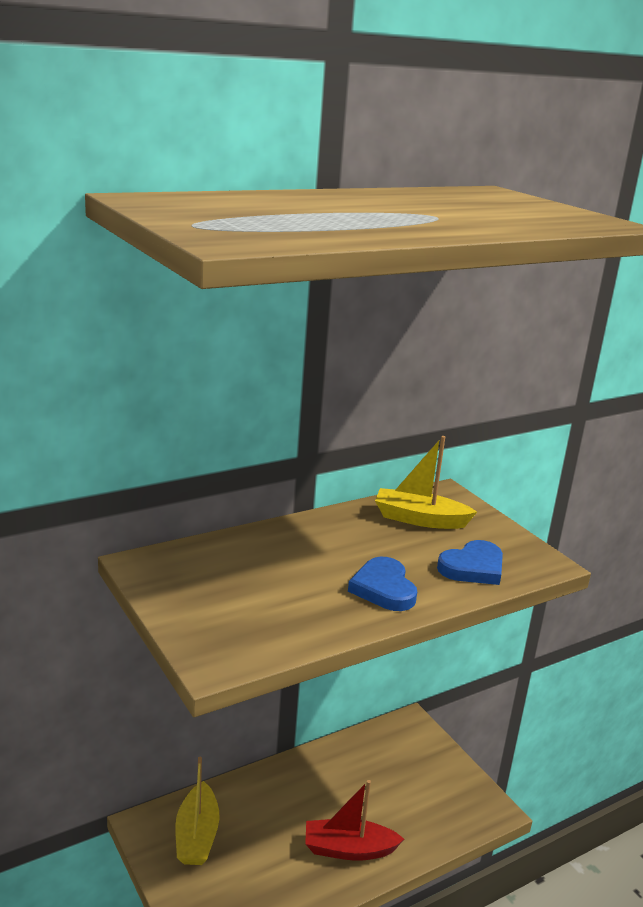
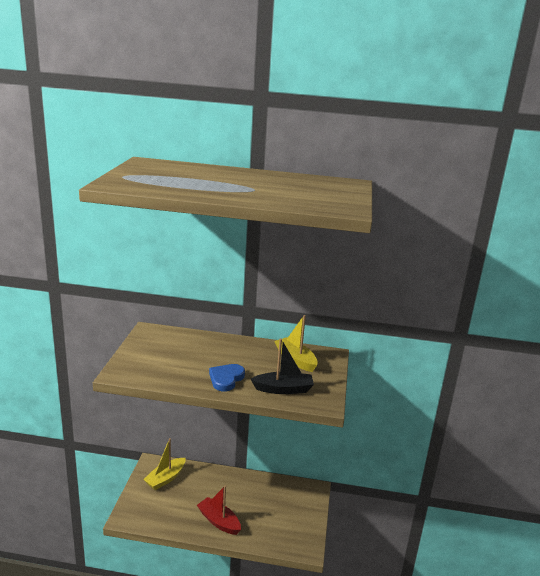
camera: 40 degrees right, 0 degrees up
(473, 567) = (283, 389): blue heart -> black boat

